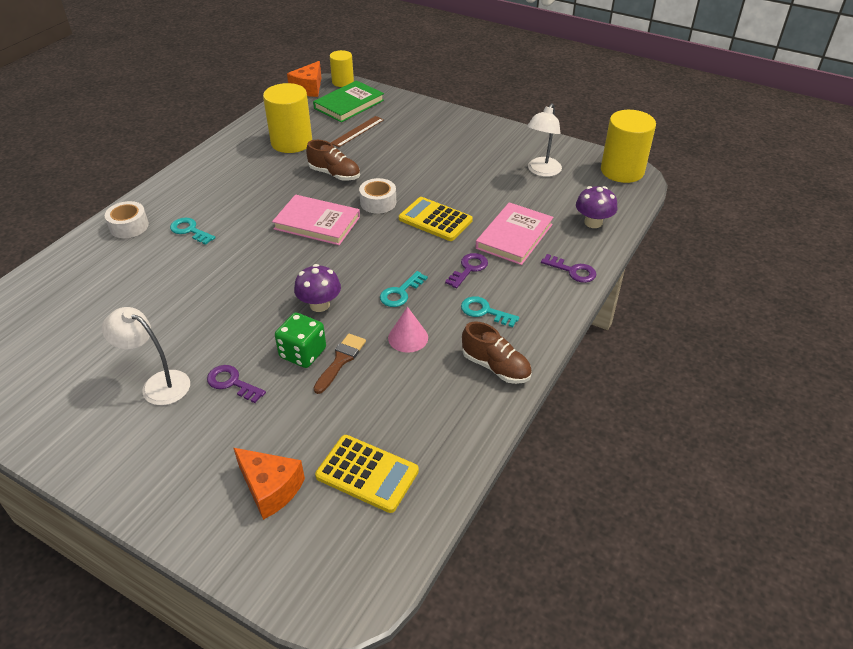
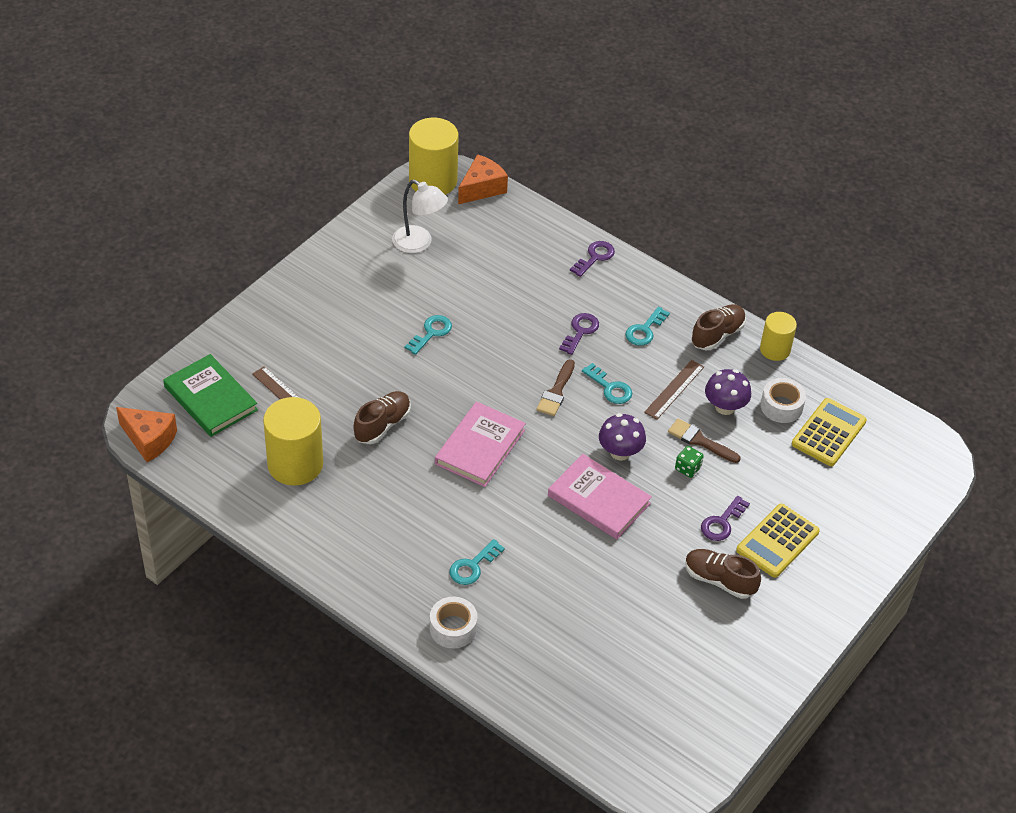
camera: 85 degrees left, 5 degrees up
(158, 384) = (719, 580): white lamp -> brown shoe
(270, 489) = (841, 496): orange cheese -> orange cheese (482, 188)
(303, 353) = (688, 468): green dice -> green dice, size x0.59
(343, 82) = (142, 400): yellow cylinder -> yellow cylinder (775, 349)
(378, 202) = (450, 390): white tape -> white tape (781, 406)
(388, 260) = (556, 392): none -> brown brush
(408, 337) = (674, 389): pink cone -> brown ruler
(435, 220) = (493, 345): yellow calculator -> yellow calculator (777, 541)
(440, 187) = (431, 333): none -> turquoise key
(469, 269) = (580, 331): purple key -> purple key turned 75 degrees clockwise
(514, 236) = (533, 288): pink book -> pink book (599, 499)
(593, 222) = (521, 225): purple mushroom -> purple mushroom (725, 407)

